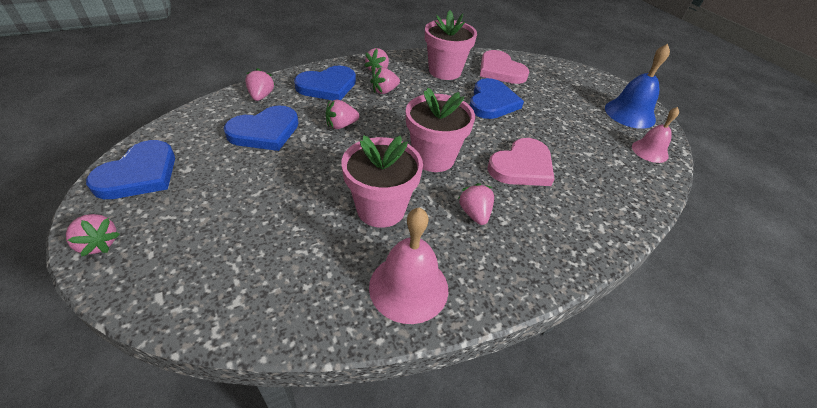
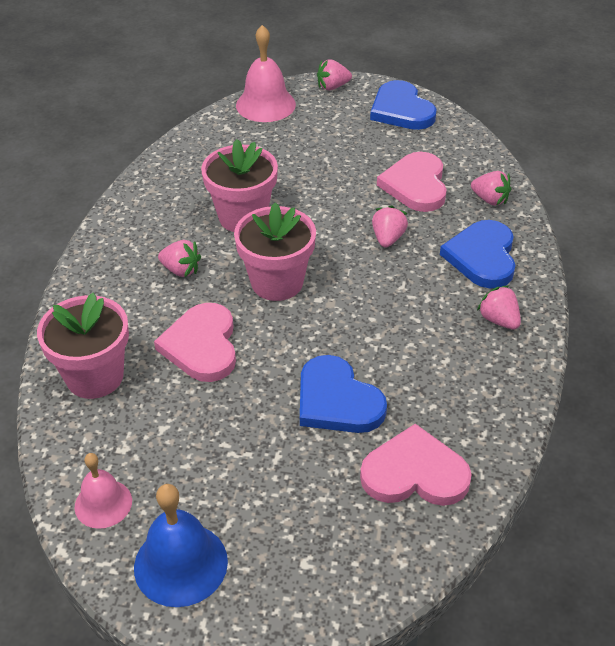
camera: 130 degrees right, 0 degrees up
(265, 131) = (416, 185): blue heart -> pink heart
(384, 91) = (438, 303): pink strawberry -> none
(408, 287) = (156, 199): pink bell -> pink bell (265, 104)
(445, 71) = (454, 395): pink flower pot -> pink flower pot (95, 377)

